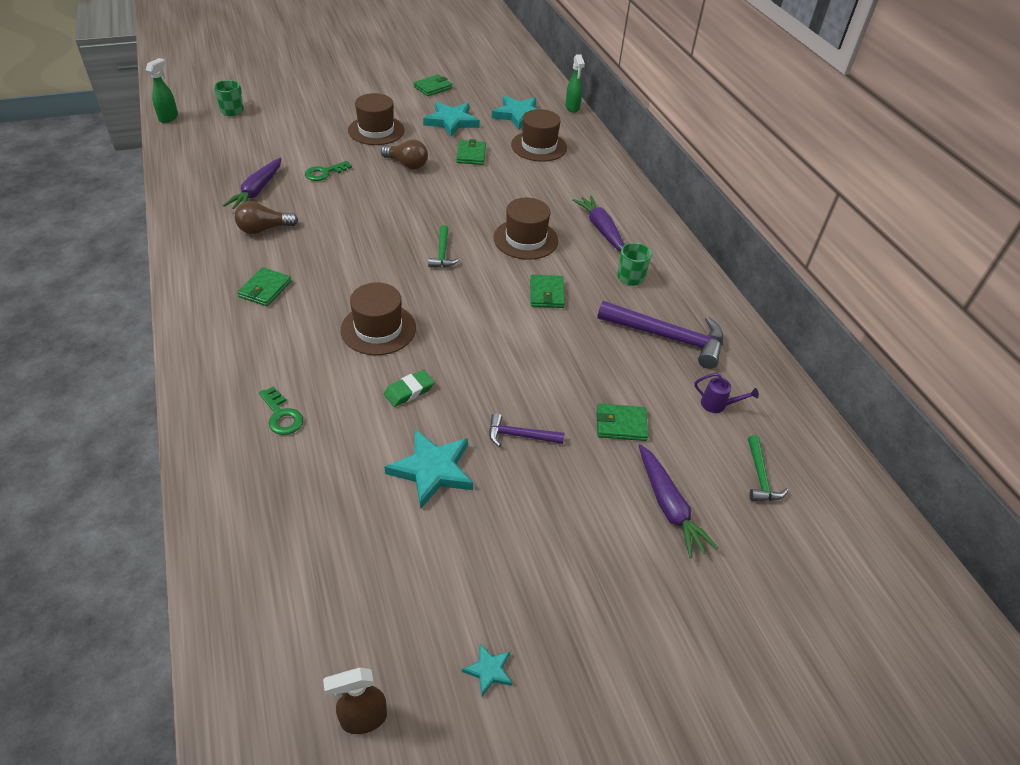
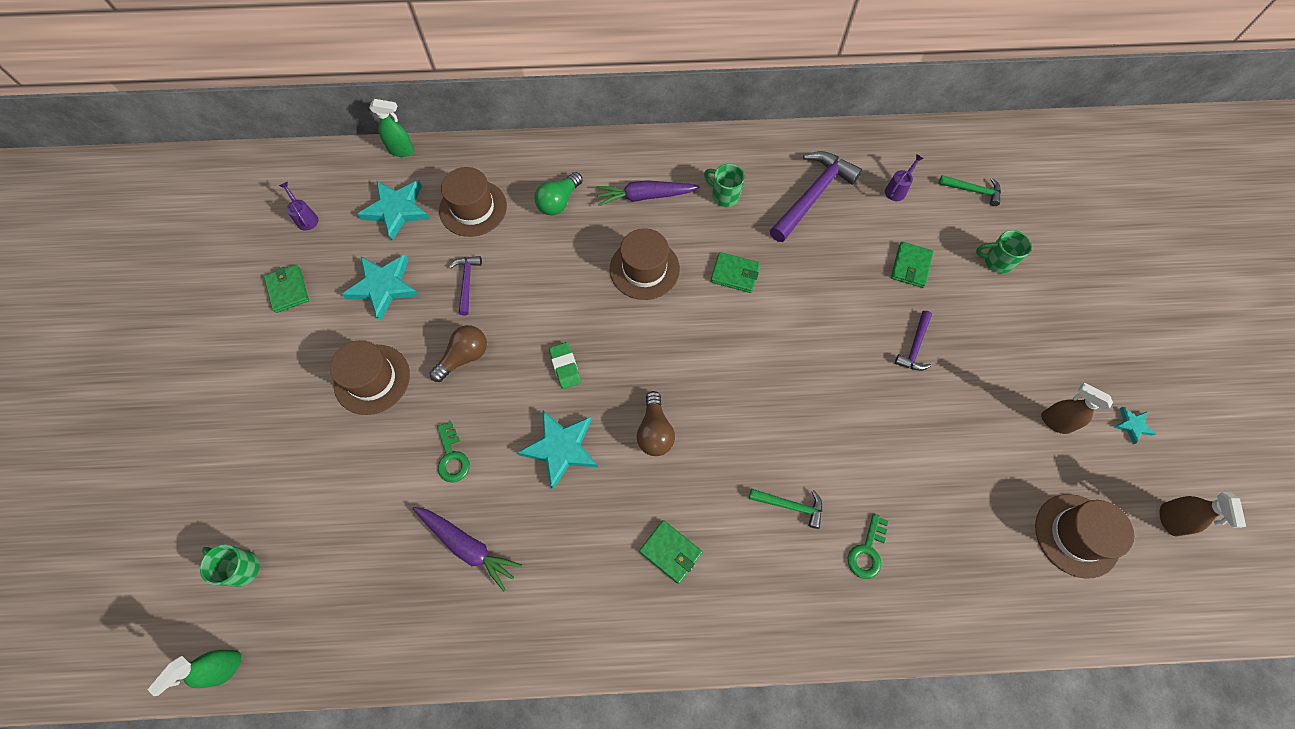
camera: 70 degrees left, 20 degrees up
(169, 118) = (225, 668): green spray bottle -> green spray bottle turned 90 degrees counterclockwise
(264, 229) = (554, 544): brown light bulb -> brown light bulb (655, 431)
(281, 415) = (867, 551): green key -> green key turned 135 degrees clockwise
(378, 329) = (758, 441): brown hat -> brown hat (1076, 535)
(409, 391) = (850, 427): green eraser -> green eraser (565, 367)
(432, 470) = (946, 426): turquoise star -> turquoise star (560, 448)
(442, 253) = (649, 354): green hammer -> green hammer (790, 506)
(467, 577) = (1055, 422): none -> brown spray bottle
(471, 155) = (467, 282): green wallet -> purple hammer
(492, 83) = (306, 218): none -> purple watering can
(568, 185) = (559, 202): none -> green light bulb
(669, 506) = (996, 261): purple carrot -> green mug

